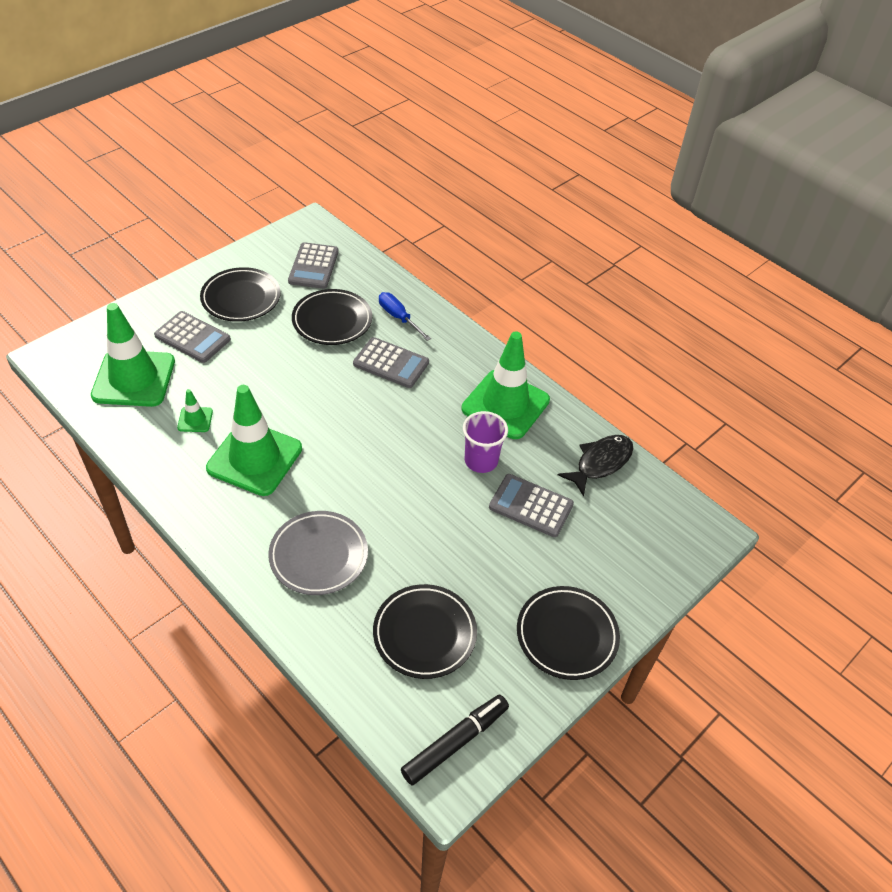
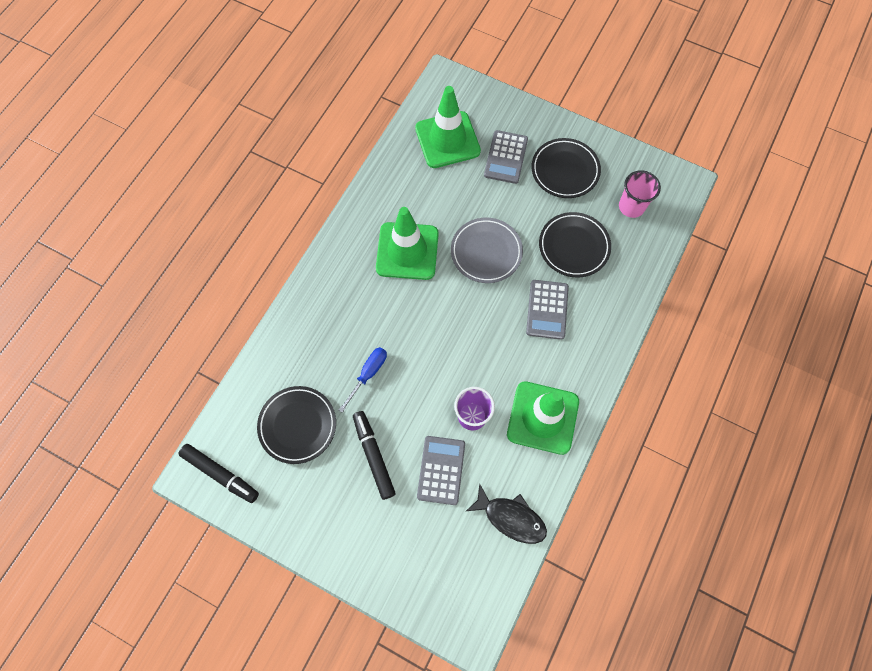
camera: 75 degrees right, 20 degrees up
(195, 419) = (426, 196): green traffic cone -> none
(313, 266) = (631, 207): grey calculator -> pink cup
(318, 555) = (338, 329): grey plate -> grey plate (486, 252)
(398, 317) = (604, 296): blue screwdriver -> blue screwdriver (368, 374)
(492, 564) = (374, 456): none -> black marker
(566, 635) = (329, 531): black plate -> none

